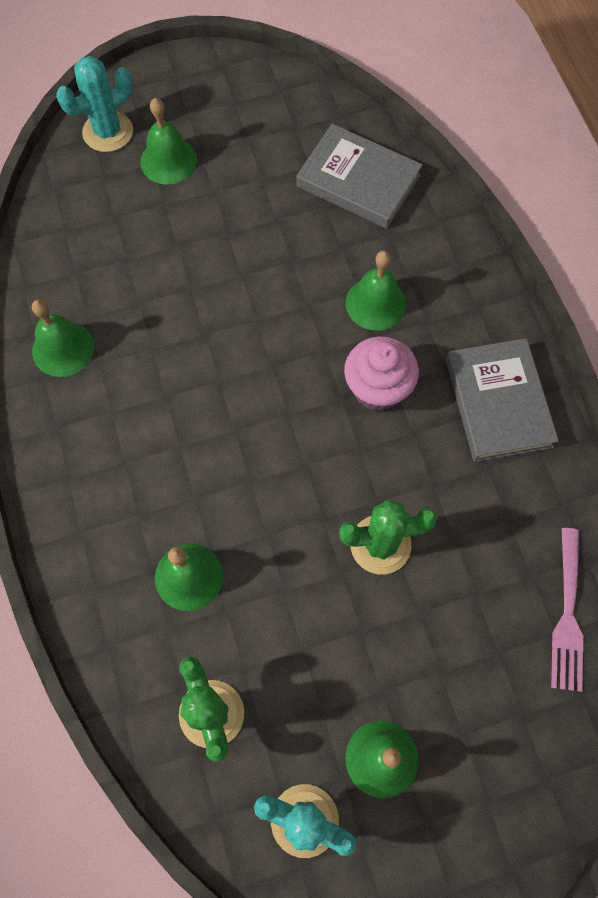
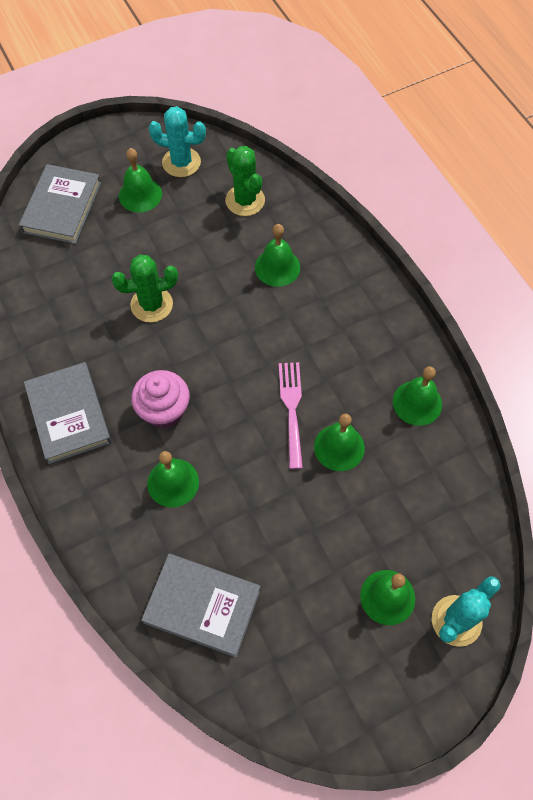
camera: 170 degrees right, 5 degrees down
(174, 312) = (339, 447): none -> green bell
(512, 754) = (62, 207): none -> grey book
(567, 615) = (24, 282): pink fork -> pink fork (292, 409)

